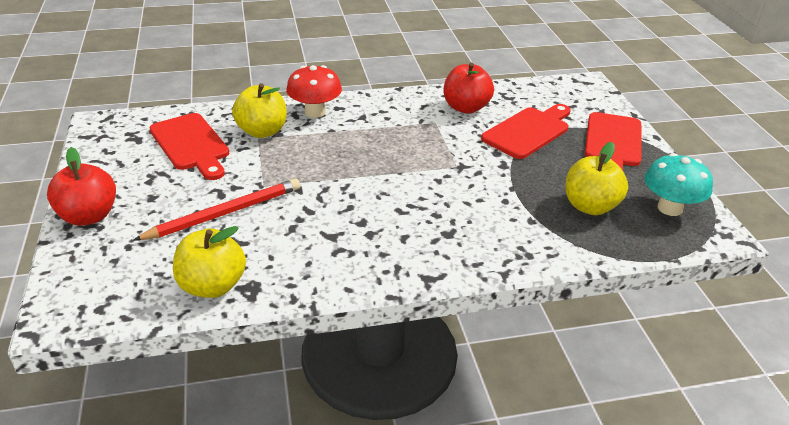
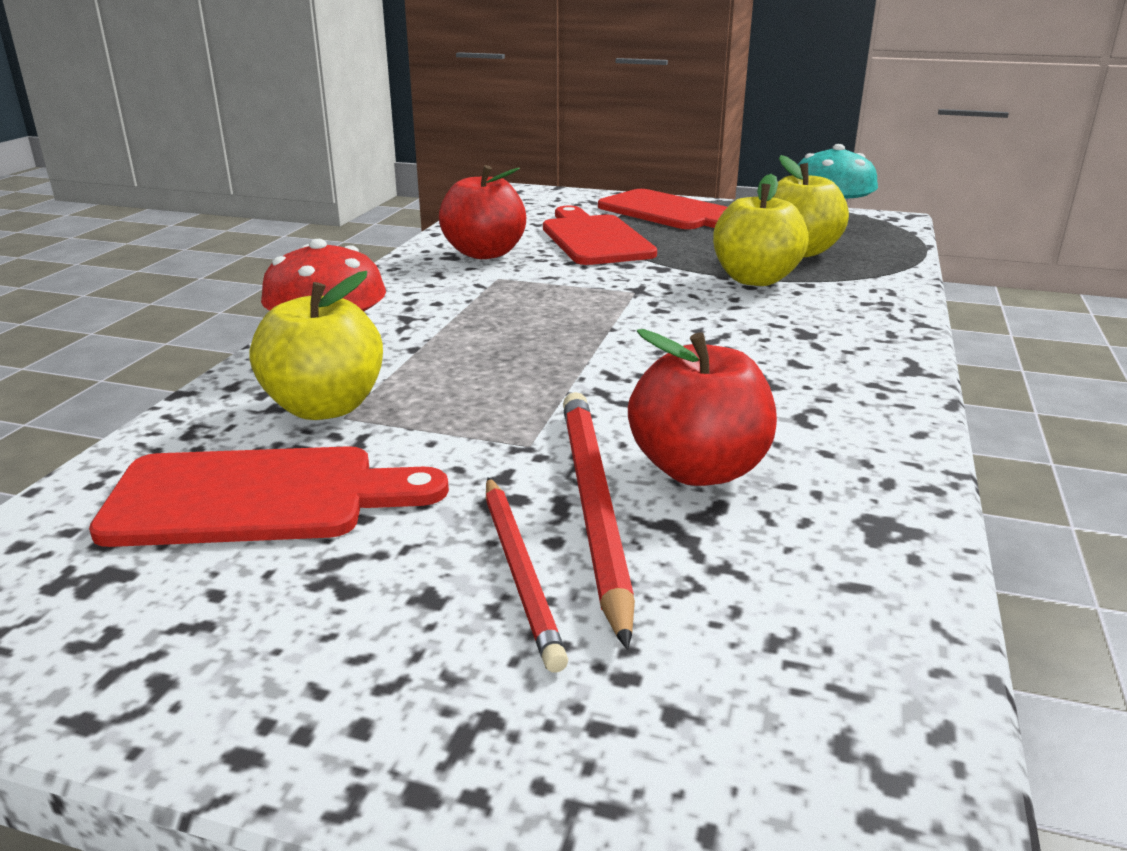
camera: 60 degrees left, 10 degrees down
(89, 216) = (413, 733): red apple -> red apple (698, 469)
(174, 210) = (520, 571): none -> red pencil
(212, 286) = (858, 571): yellow apple -> yellow apple (755, 279)

